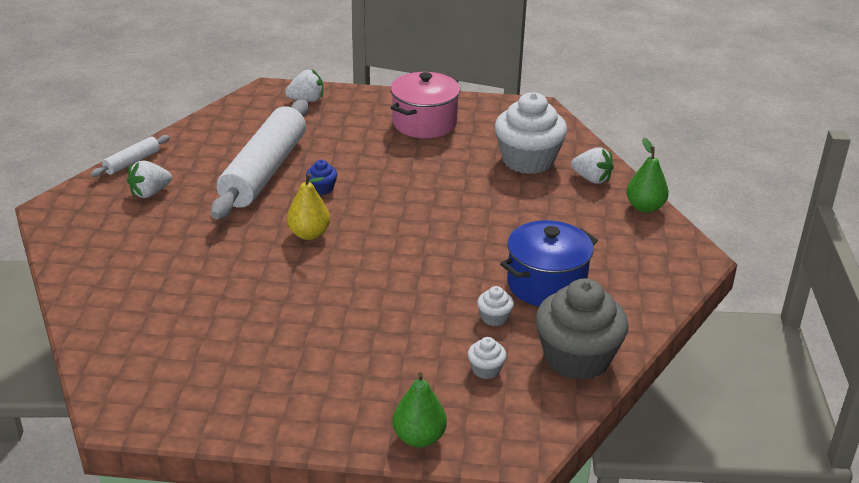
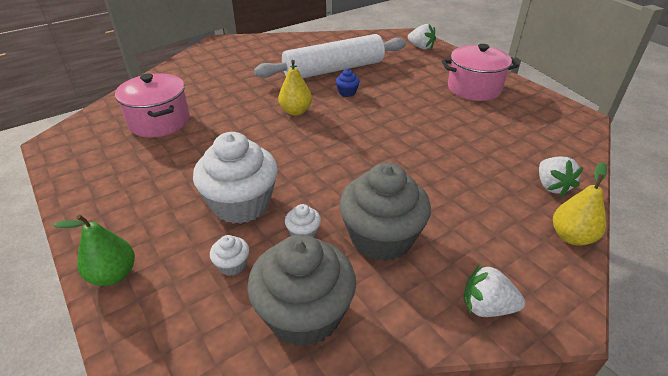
camera: 50 degrees right, 5 degrees up
(132, 162) = (284, 38): white rolling pin -> none
(150, 193) = (265, 54): white strawberry -> white strawberry (487, 307)
(192, 326) = (159, 122): none -> pink pot
(528, 160) = (515, 145): white cupcake -> white cupcake (241, 204)
(546, 284) = (381, 238): blue pot -> grey cupcake
(645, 207) = (571, 237): green pear -> yellow pear

